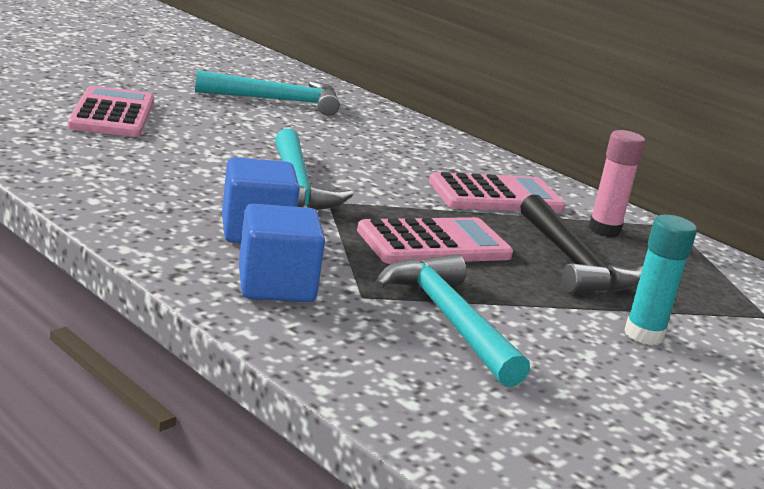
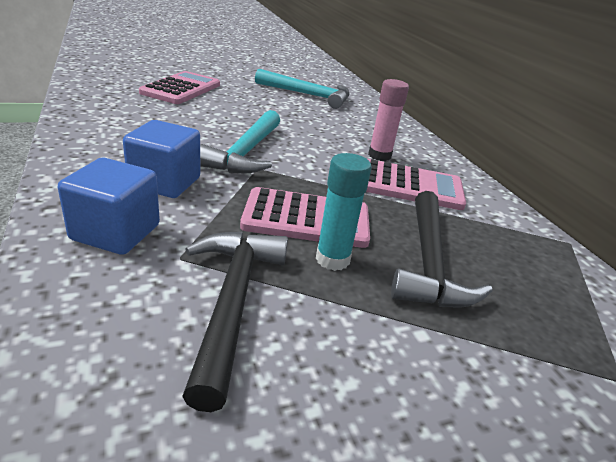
camera: 25 degrees right, 10 degrees up
(448, 319) = (232, 302): turquoise hammer -> black hammer
(604, 230) = (490, 235): pink glue stick -> pink glue stick (379, 156)
(644, 335) = (438, 372): turquoise glue stick -> turquoise glue stick (332, 259)

